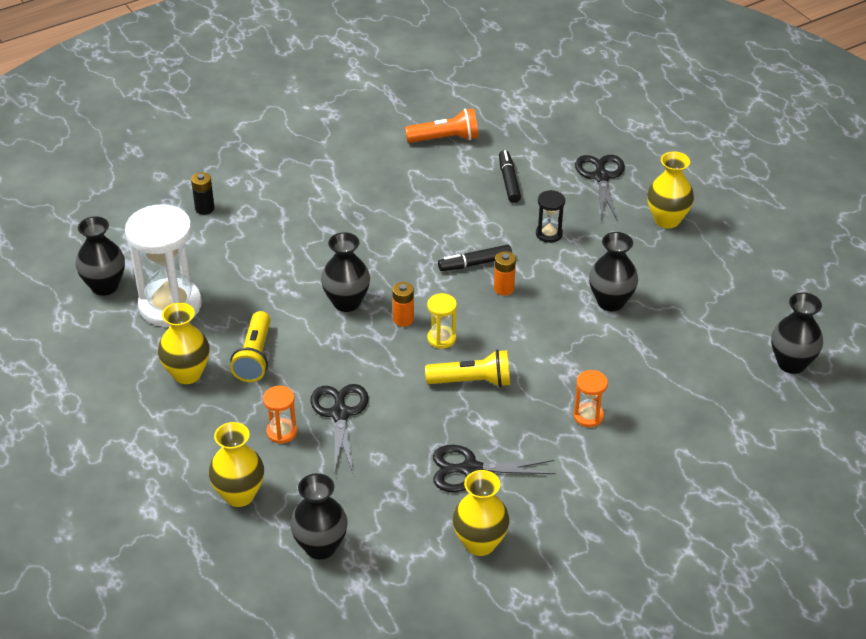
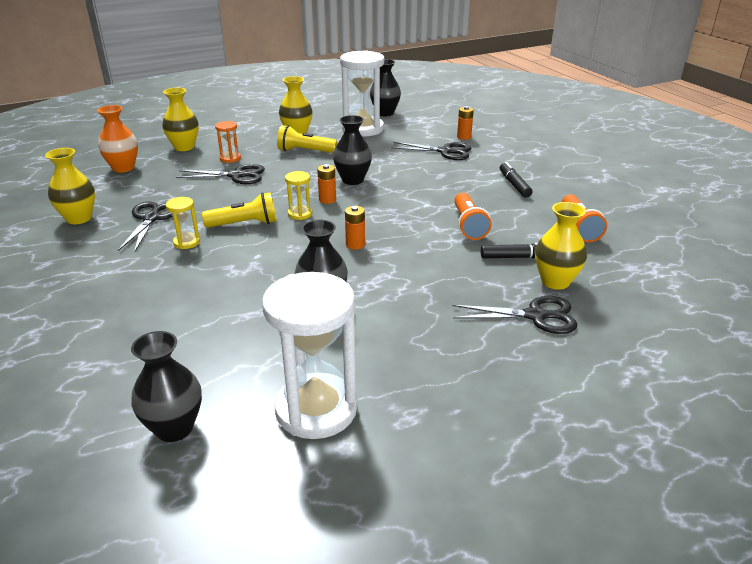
camera: 95 degrees right, 10 degrees down
(204, 208) = (464, 137): black battery -> orange battery
(255, 225) = (445, 152): none -> black scissors
(320, 547) = (123, 168): black vase -> orange vase
(451, 210) = (468, 225): none -> orange flashlight
(472, 381) = (245, 224): yellow flashlight -> yellow flashlight turned 105 degrees counterclockwise
(475, 263) = (392, 233): black marker -> black marker (514, 185)
(521, 423) = (186, 242): none -> yellow hourglass
(549, 234) = (433, 274): black hourglass -> none
(588, 416) = (174, 275): orange hourglass -> none
(667, 220) = (458, 358): yellow vase -> yellow vase (555, 281)
(747, 291) = (316, 409): none -> white hourglass

